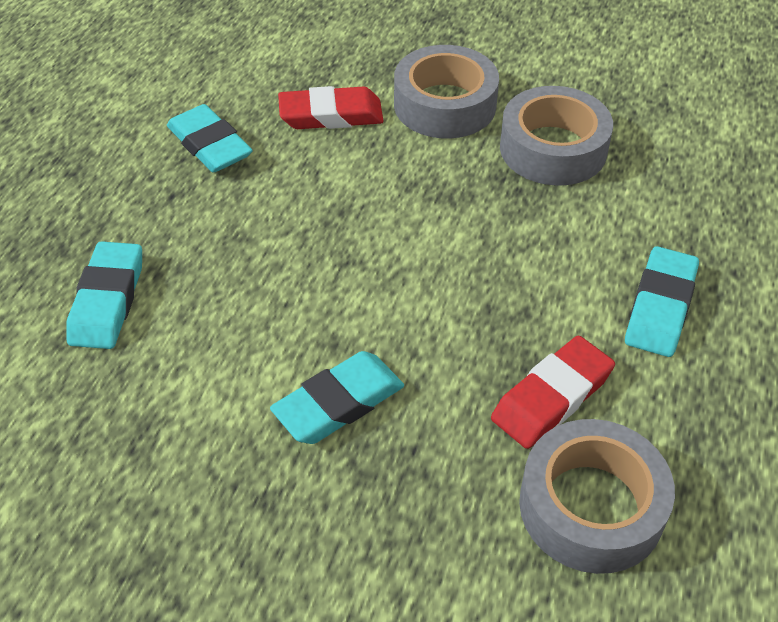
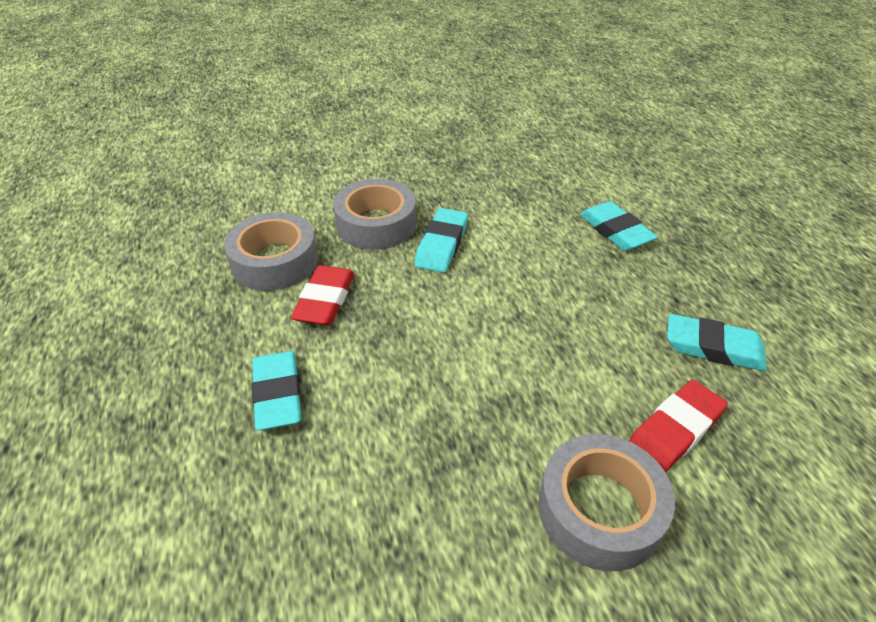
camera: 145 degrees right, 5 degrees down
(553, 149) = (455, 514): grey tape -> grey tape (376, 224)

